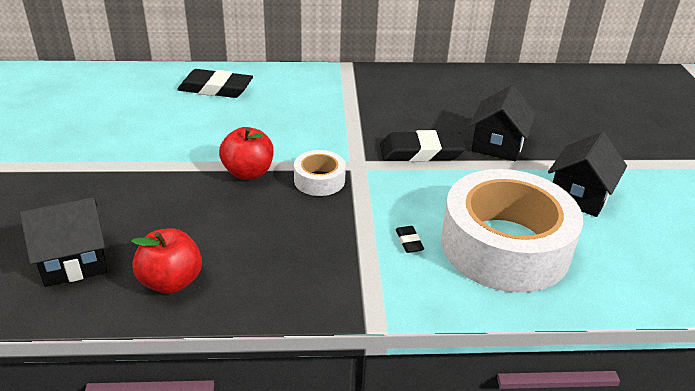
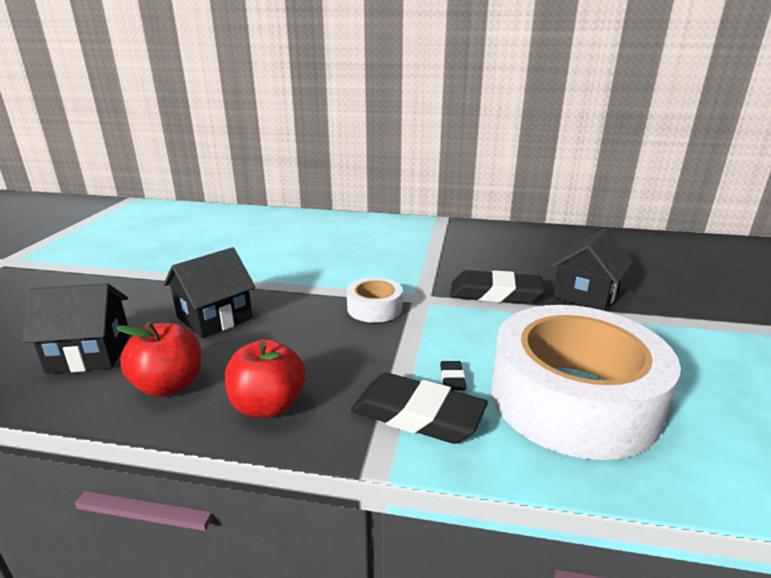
camera: 15 degrees right, 10 degrees down
(215, 89) = (311, 228): black eraser -> black eraser (417, 415)
(248, 172) = (305, 294): red apple -> red apple (268, 406)
(579, 196) = (682, 354): black house -> black house (214, 318)

